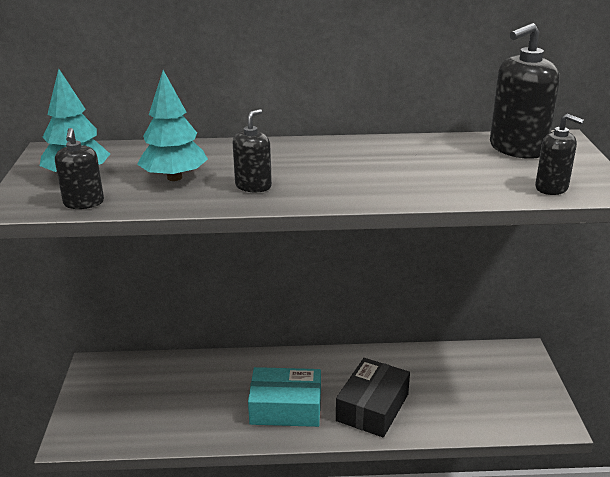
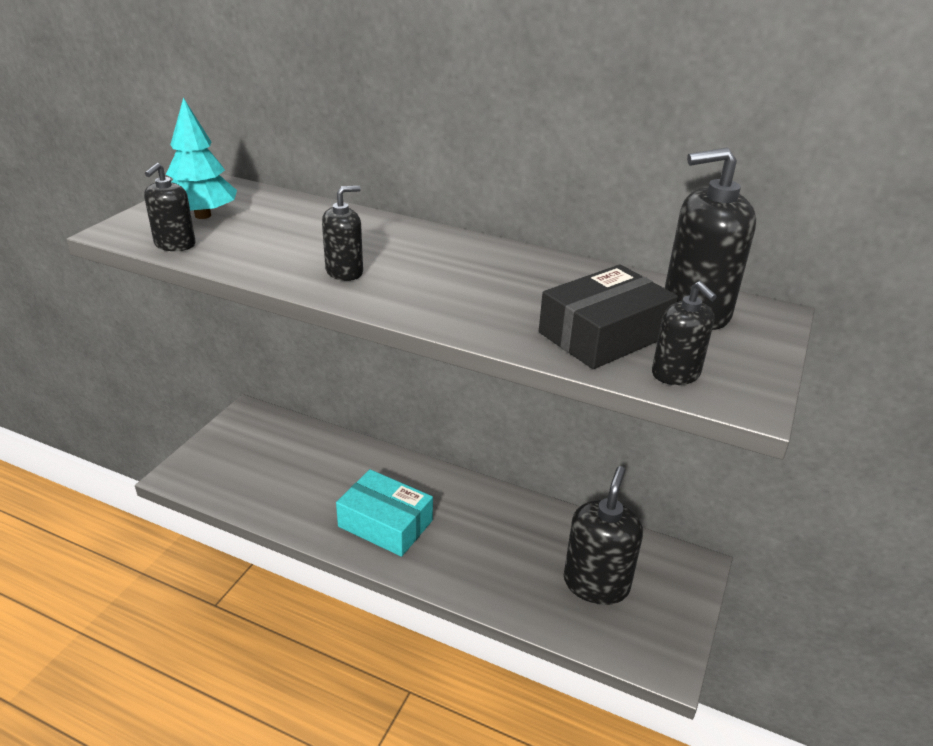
camera: 25 degrees right, 5 degrees up
(174, 177) = (283, 241): turquoise tree -> none
(372, 407) = (472, 559): black box -> black box (604, 334)
(470, 389) = (596, 584): none -> black soap dispenser

